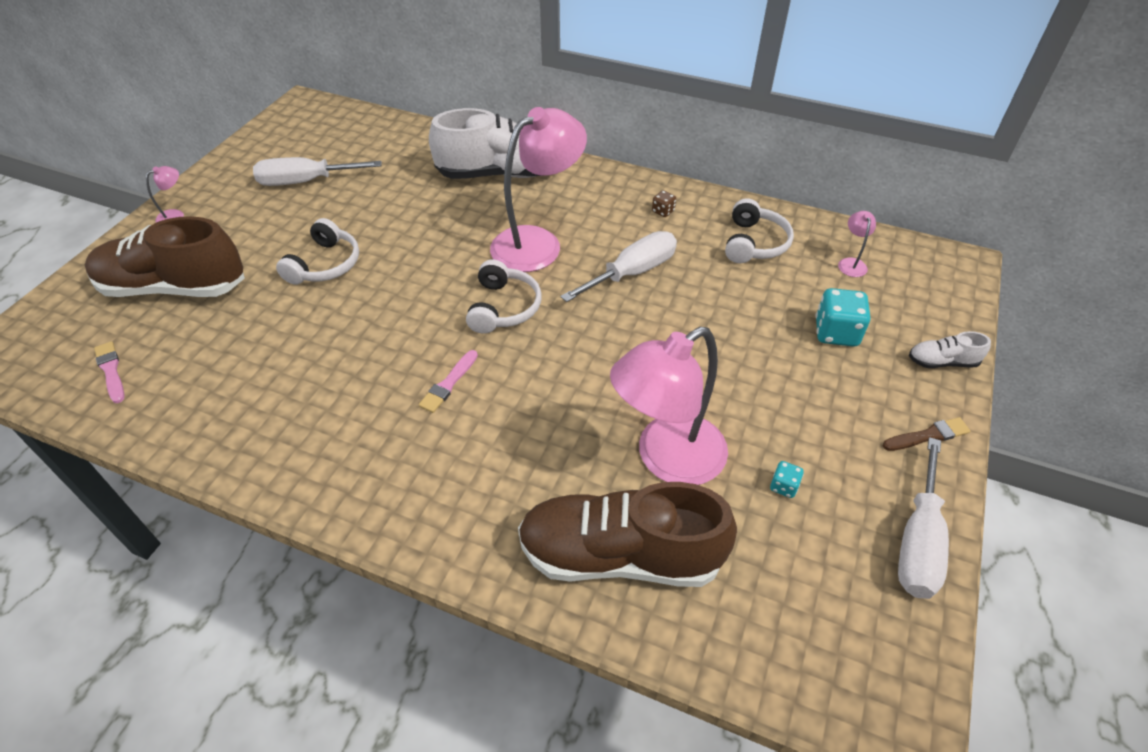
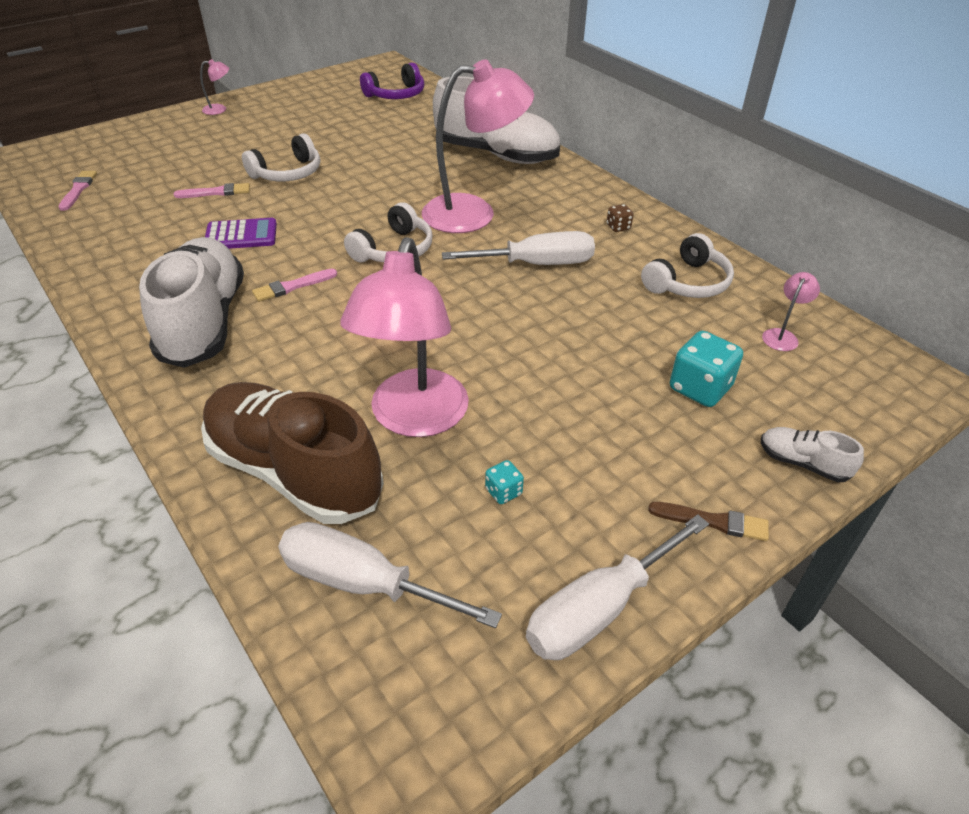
camera: 30 degrees right, 5 degrees down
(174, 287) = (171, 153): brown shoe -> none
(272, 314) = (216, 192): none -> pink brush
(305, 181) = (332, 114): white screwdriver -> white screwdriver (363, 583)
(346, 351) = (241, 235): none -> purple calculator
(348, 137) = (396, 95): none -> purple headphones
(402, 457) = (204, 322): none -> white shoe
(667, 459) = (414, 419): pink lamp -> pink lamp turned 75 degrees counterclockwise

